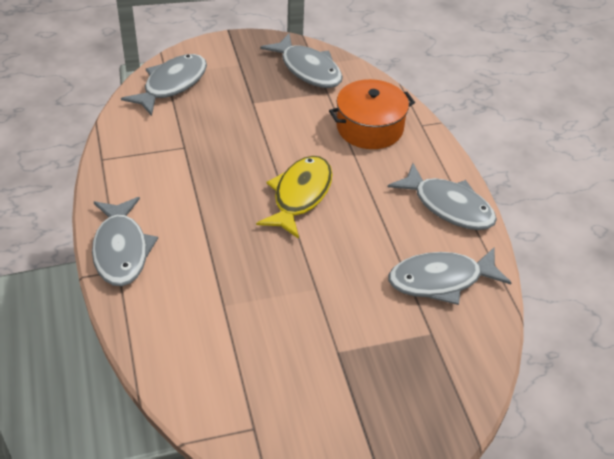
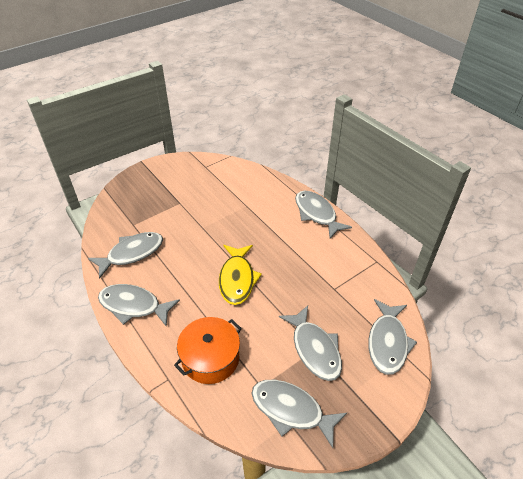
camera: 160 degrees right, 0 degrees up
(253, 102) = (314, 349): none -> grey fish

